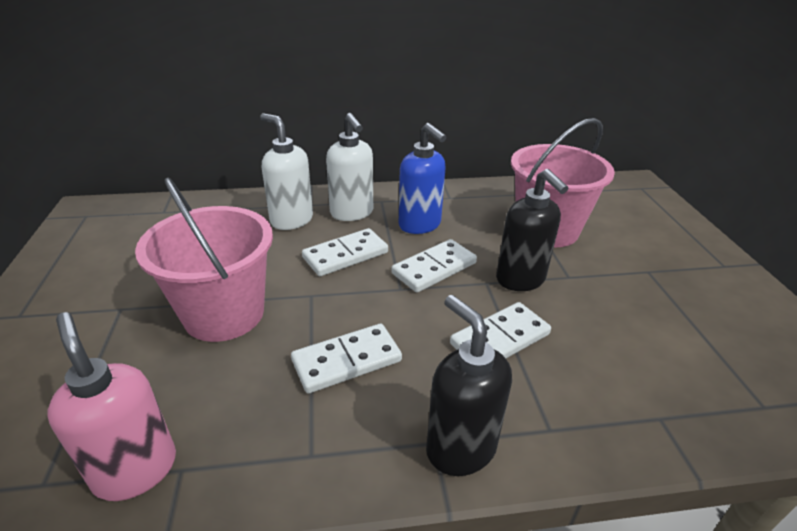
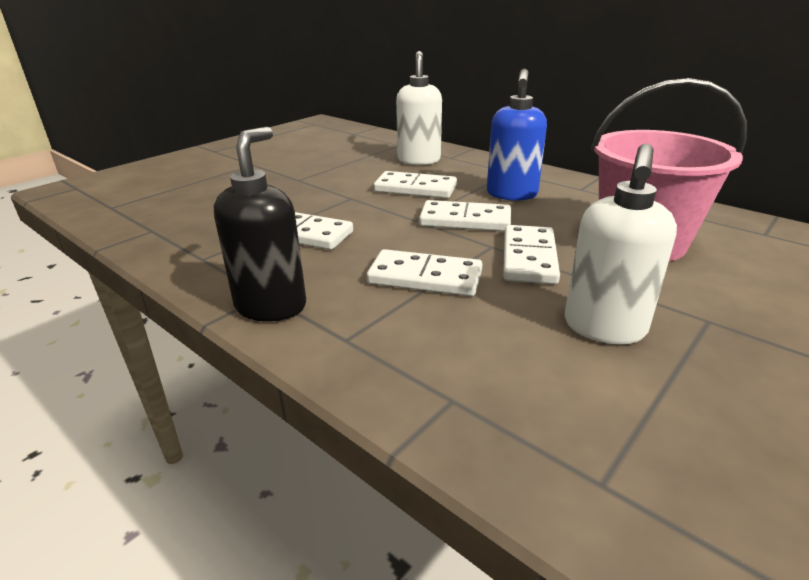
camera: 50 degrees right, 5 degrees down
(136, 470) = (140, 220): pink soap dispenser -> none
(224, 314) = (289, 185): pink bucket -> none
(352, 213) = (470, 170): white soap dispenser -> white soap dispenser (604, 328)
(521, 279) = (529, 258): black soap dispenser -> white domino

